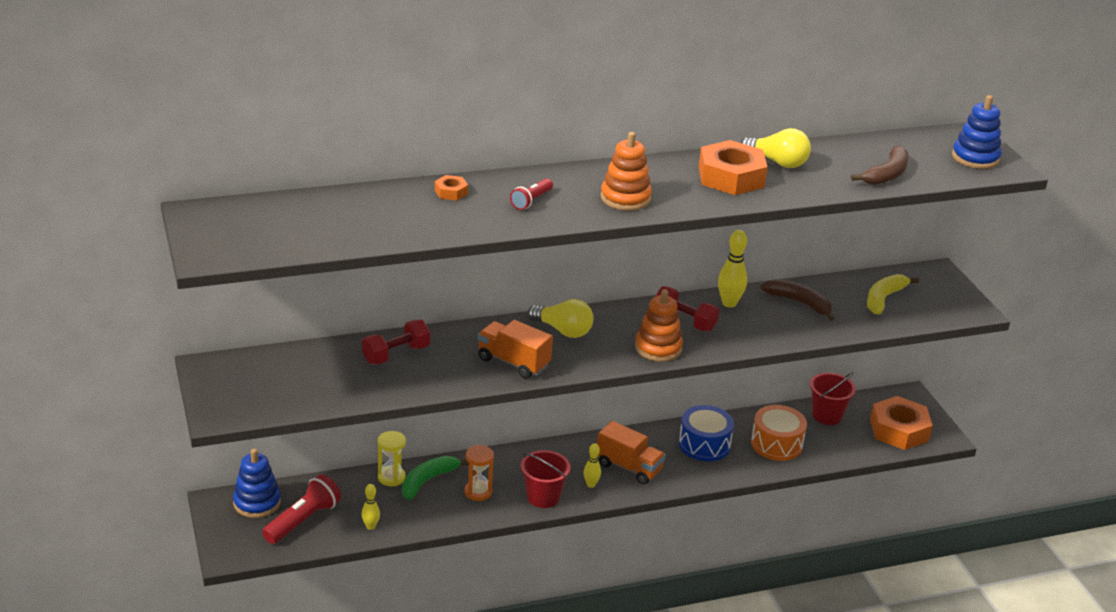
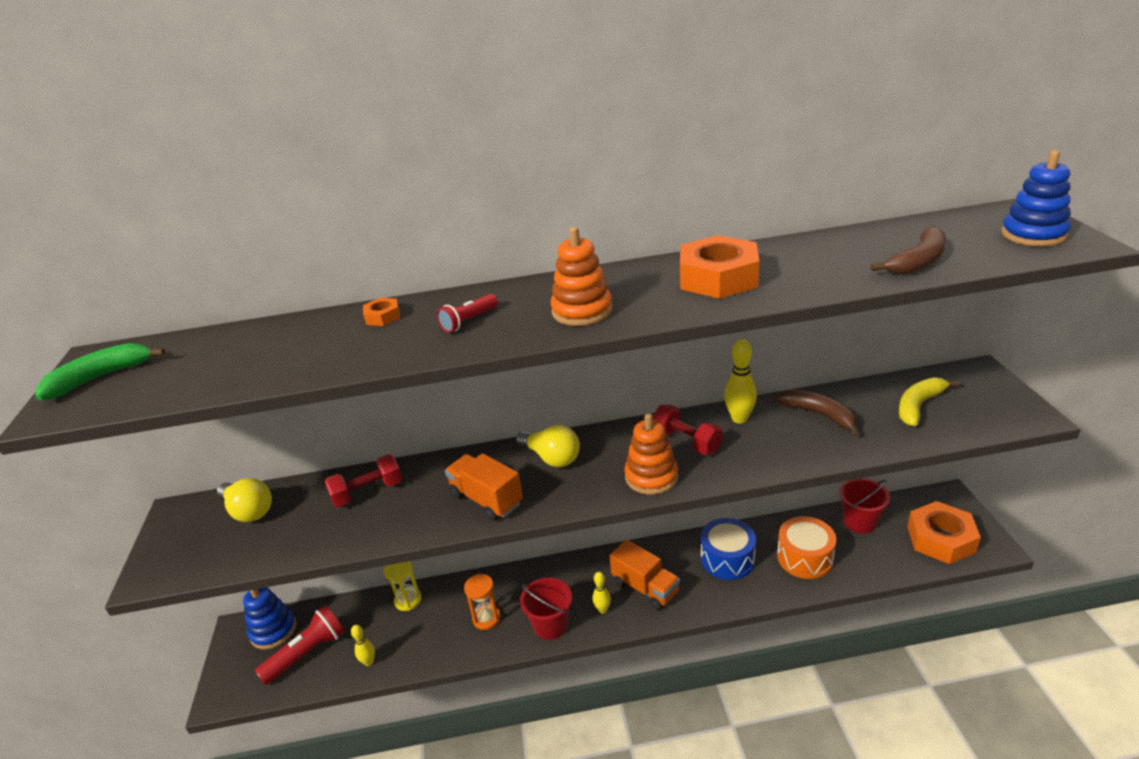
camera: 15 degrees right, 0 degrees up
(428, 481) = (441, 604): green banana -> green banana (101, 377)
(777, 162) = (778, 258): yellow light bulb -> yellow light bulb (249, 511)

